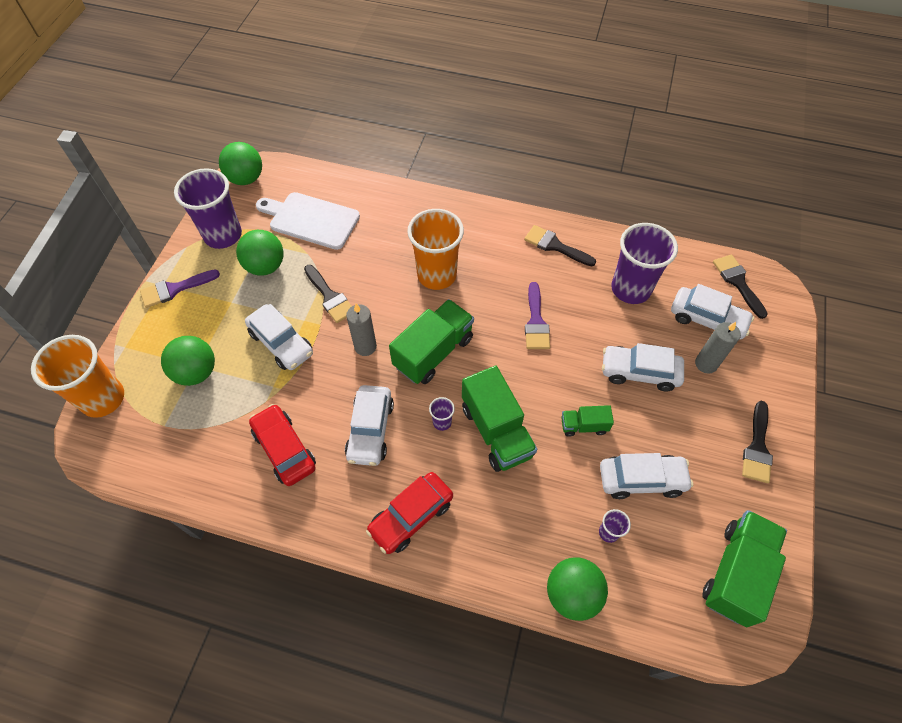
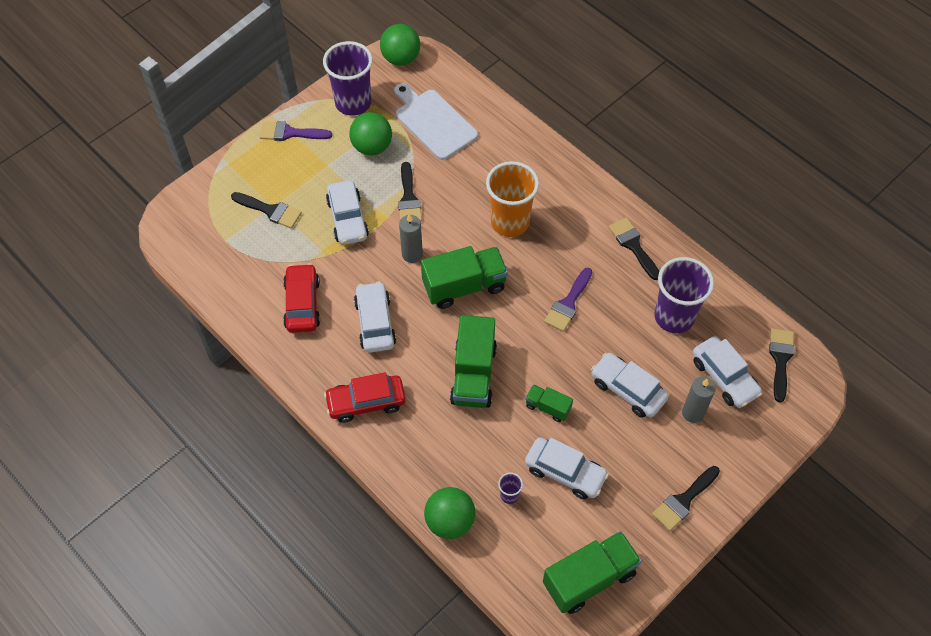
camera: 30 degrees right, 0 degrees up
(103, 398) = (192, 198): orange cup -> none
(196, 372) = (270, 210): green ball -> black brush
(370, 430) = (375, 323): white car -> white car turned 135 degrees clockwise
(442, 422) = (434, 345): purple cup -> none

